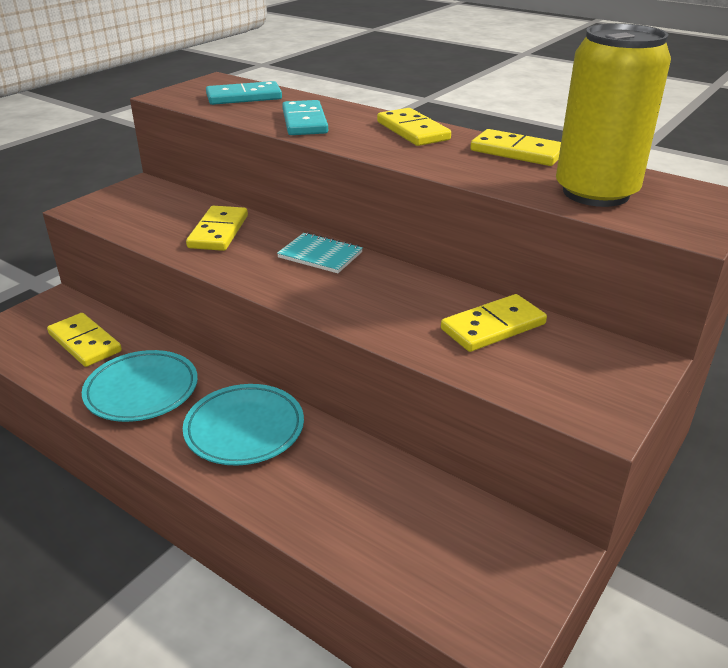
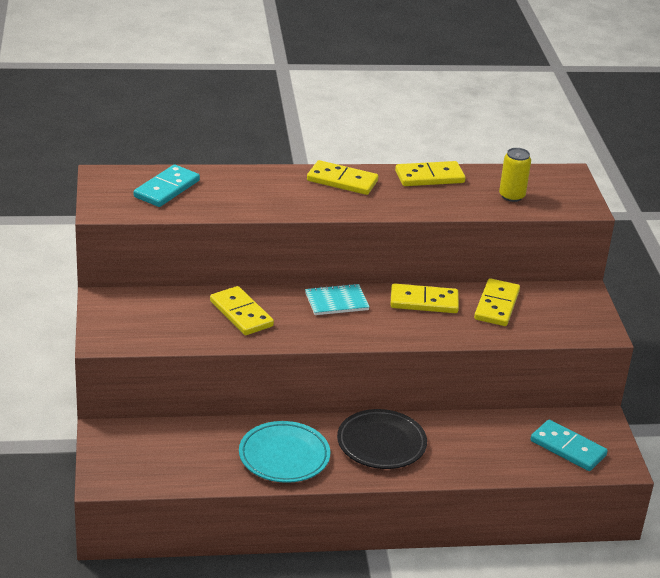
camera: 45 degrees left, 0 degrees up
(85, 342) = (188, 449): yellow domino -> yellow domino (424, 301)
(244, 429) = (381, 444): turquoise plate -> black plate
(304, 122) = (259, 199): turquoise domino -> turquoise domino (568, 448)
(596, 193) = (512, 196): yellow can -> yellow can, size x0.48

